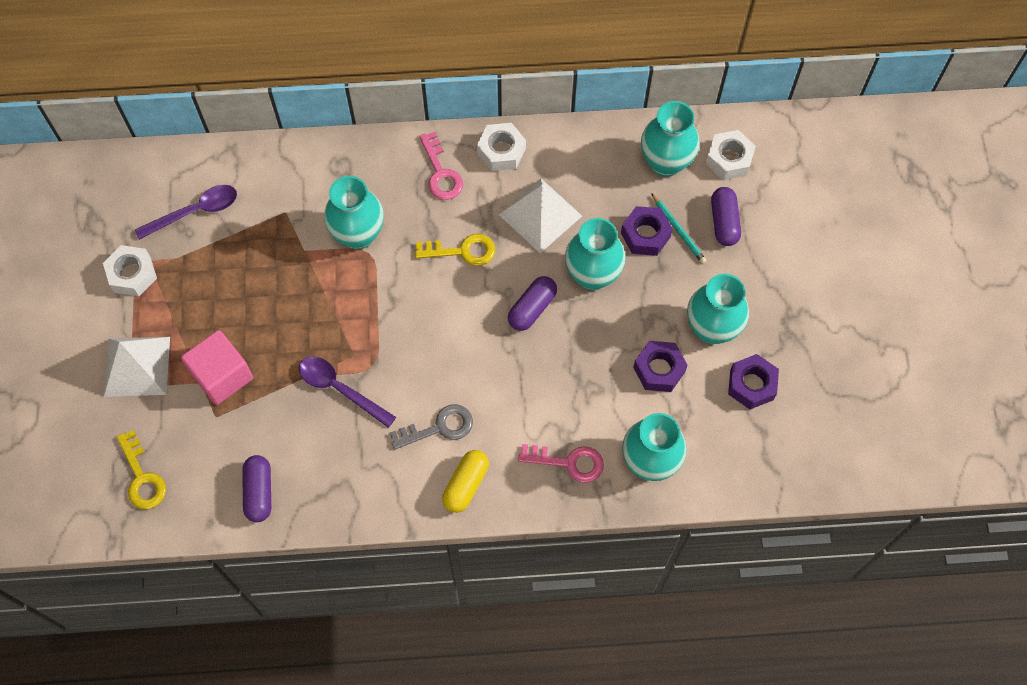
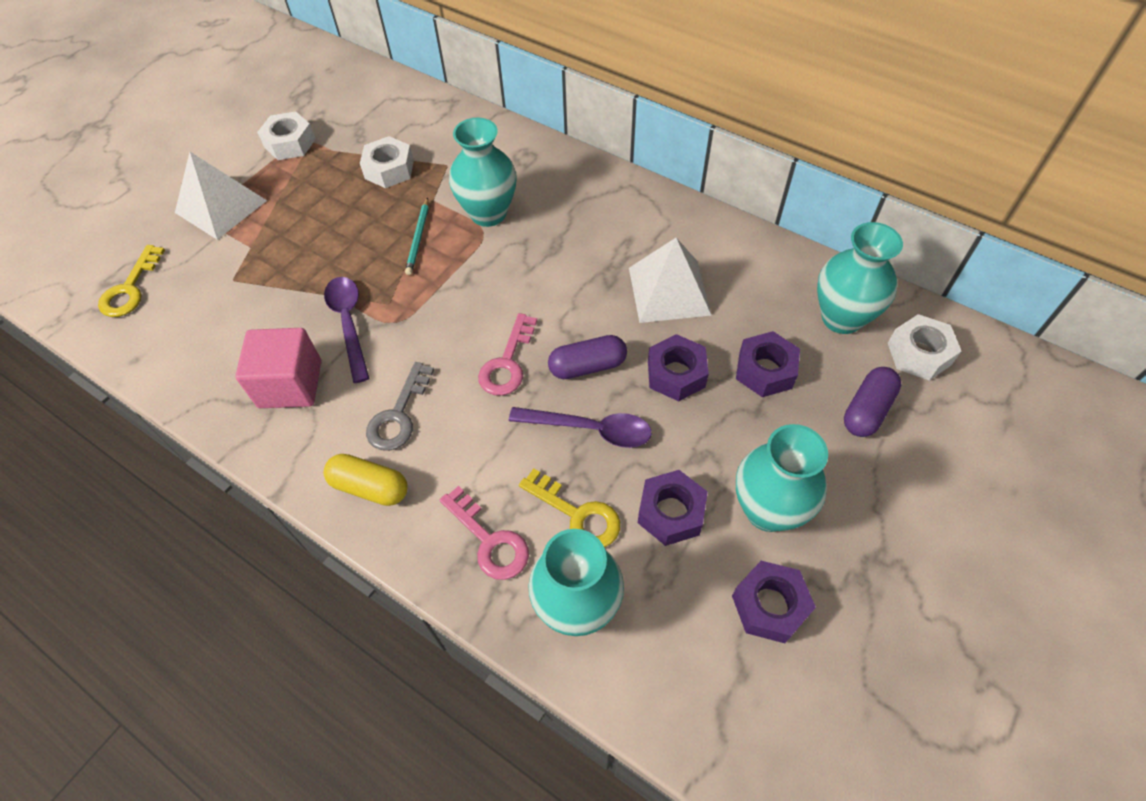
camera: 40 degrees right, 10 degrees down
(195, 211) = (380, 127): purple spoon -> purple spoon (590, 429)
(222, 376) = (271, 252): pink cube -> pink cube (290, 384)
(259, 492) = (196, 362): purple capsule -> none
(439, 427) = (399, 415): grey key -> grey key turned 90 degrees clockwise
(441, 173) = (606, 207): pink key -> pink key (507, 363)
(462, 251) = (567, 278): yellow key -> yellow key (577, 514)
(466, 484) = (370, 487): yellow capsule -> yellow capsule turned 45 degrees clockwise
(501, 151) = (678, 219): white nut -> white nut (389, 169)
(592, 275) = (676, 374): turquoise vase -> purple nut
(678, 230) = (806, 387): turquoise pencil -> turquoise pencil (418, 238)

